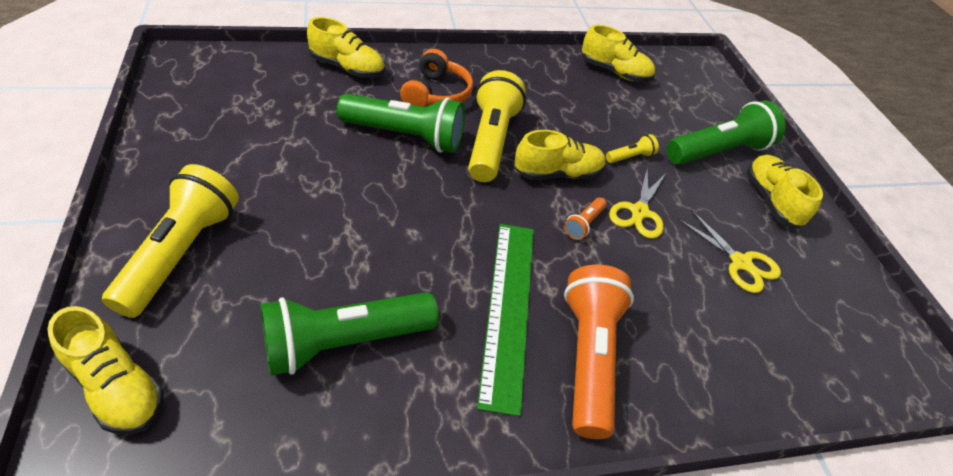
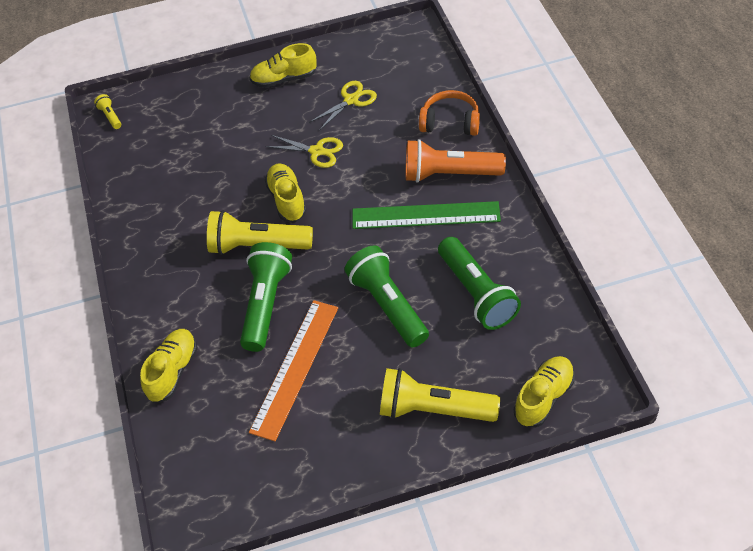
camera: 85 degrees left, 5 degrees up
(309, 145) = (295, 368): none -> orange ruler
(436, 94) = (199, 294): orange headphones -> orange headphones (450, 122)
(583, 224) = (338, 182): orange flashlight -> none
(614, 72) = (135, 169): yellow shoe -> none
(630, 157) = (255, 157): yellow flashlight -> yellow flashlight (110, 116)
(718, 151) = (235, 104): green flashlight -> green flashlight (387, 305)

